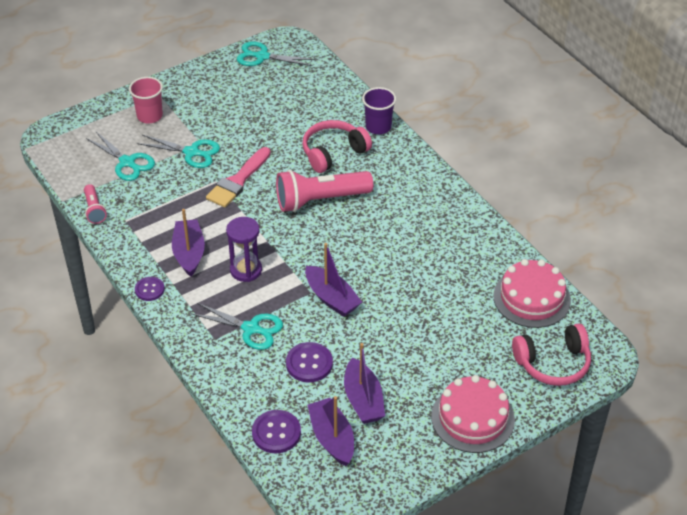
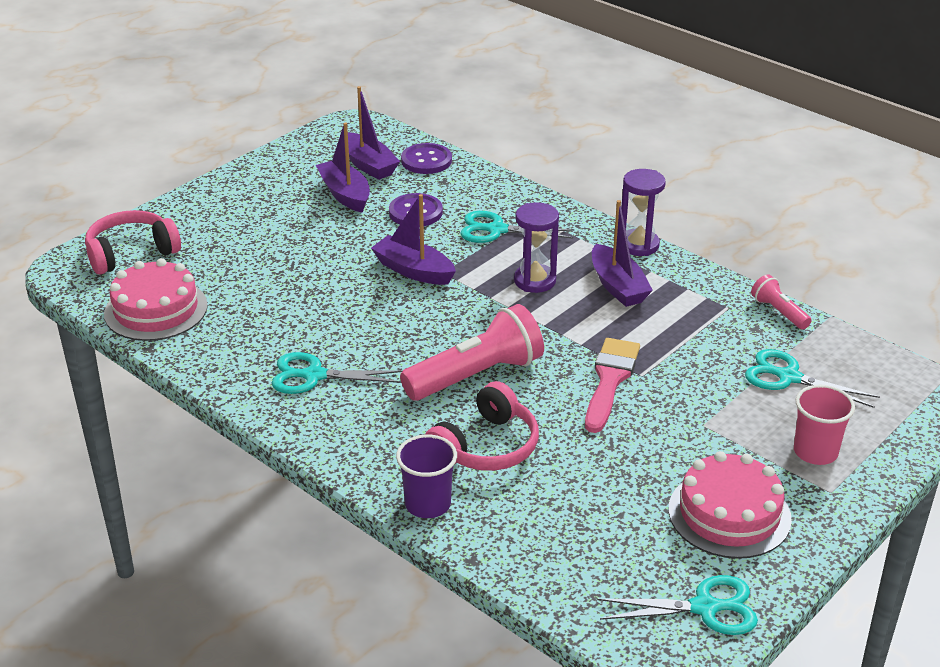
camera: 165 degrees right, 10 degrees down
(149, 289) = (638, 245): purple button -> purple hourglass
(191, 152) = (706, 408): turquoise scissors -> turquoise scissors (314, 376)
(473, 418) = (223, 198): pink cake -> pink cake (729, 514)

